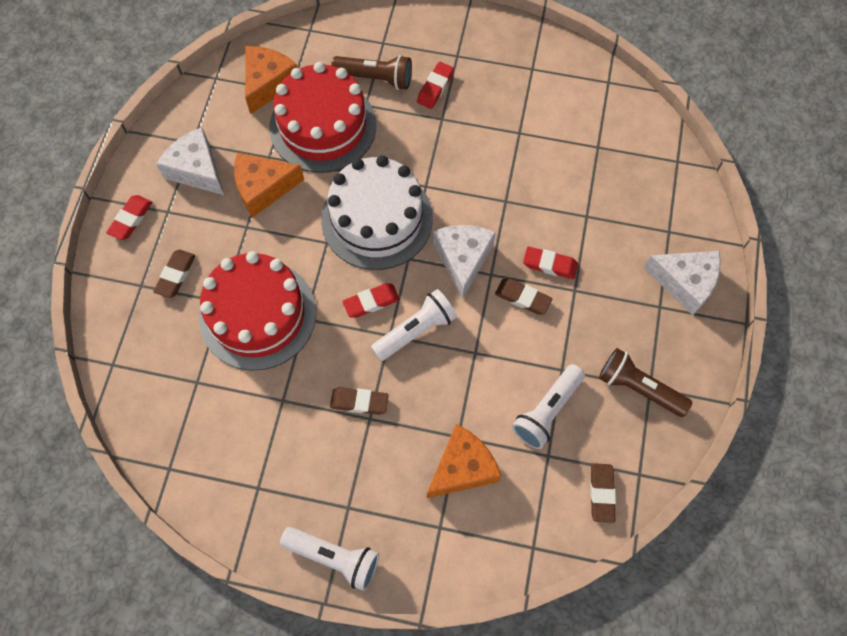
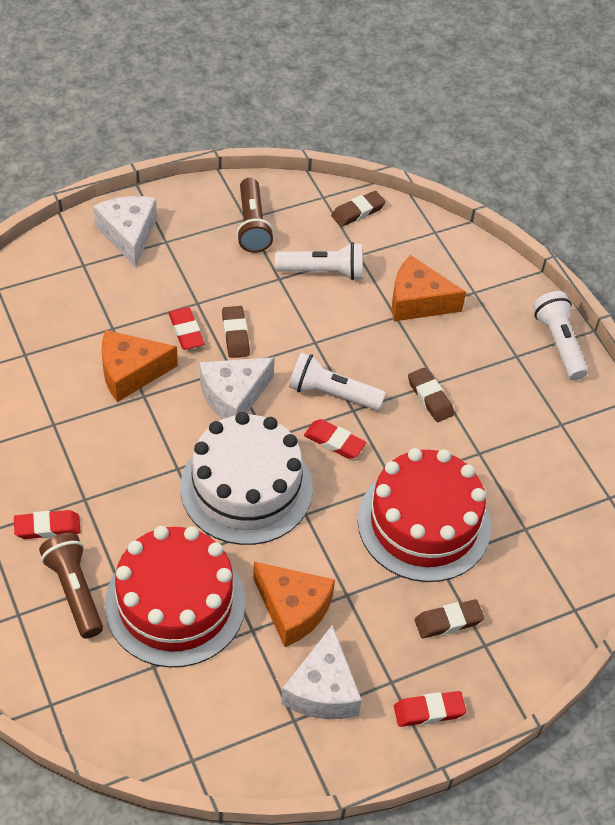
camera: 130 degrees left, 15 degrees down
(268, 83) = (159, 696): orange cheese -> orange cheese (130, 372)

